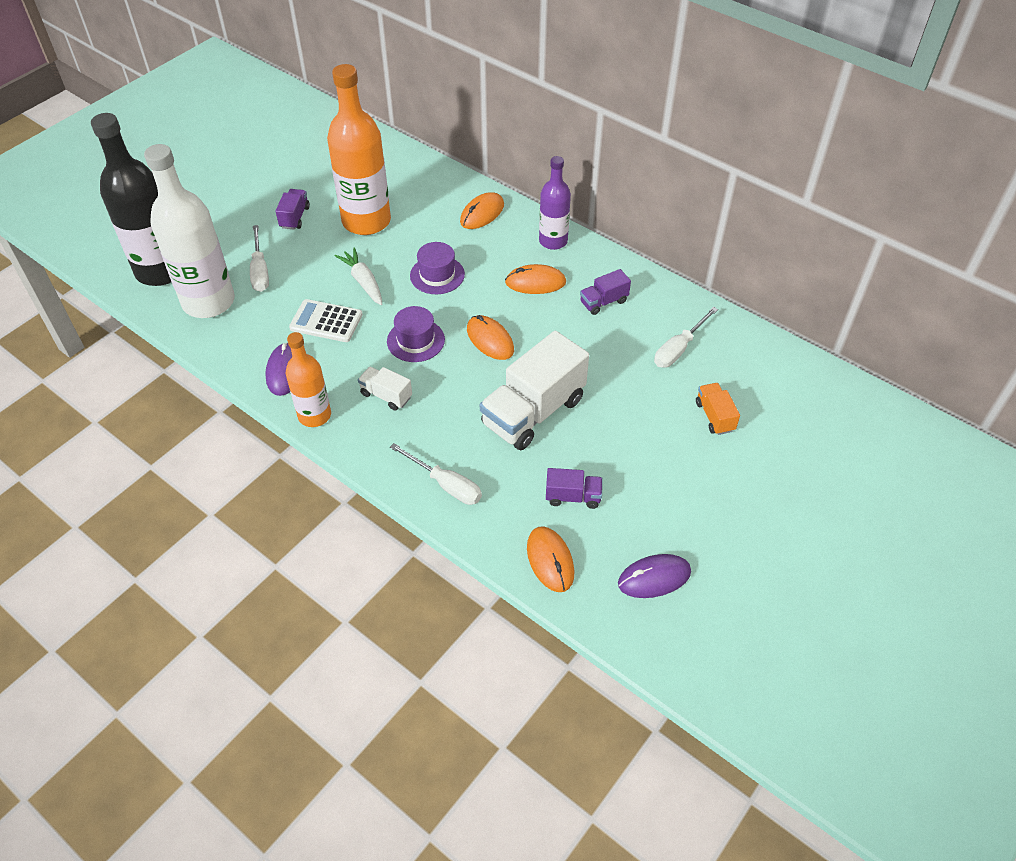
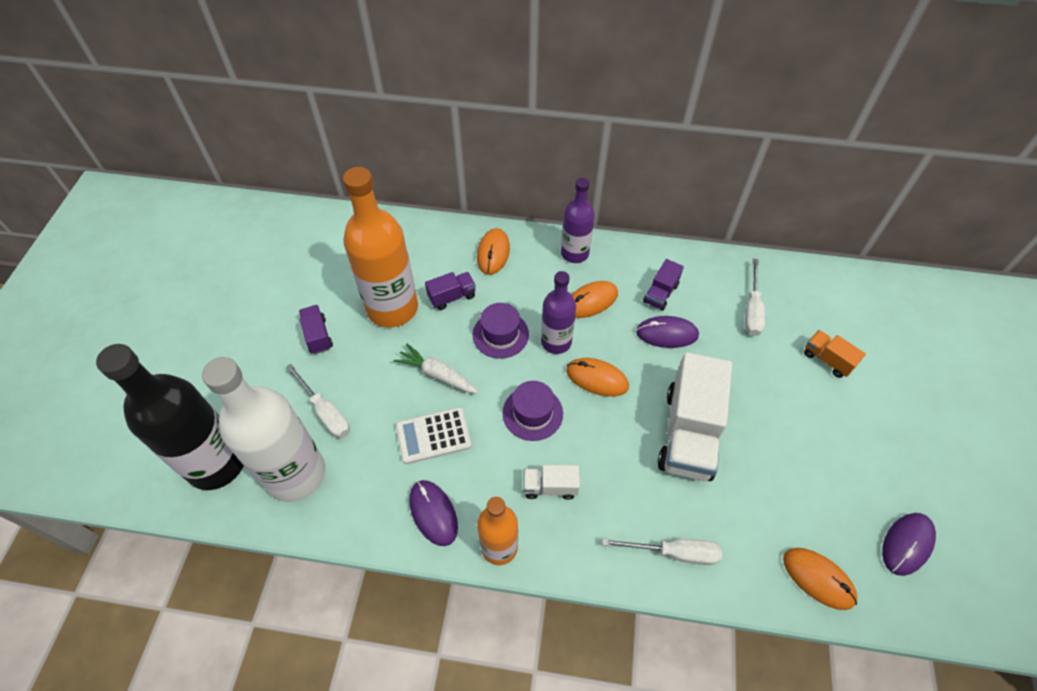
camera: 30 degrees left, 5 degrees up
(478, 299) = (556, 342): none -> purple bottle
(573, 496) = (785, 501): purple truck -> purple truck (452, 297)
(581, 334) = (667, 334): none -> purple mouse

